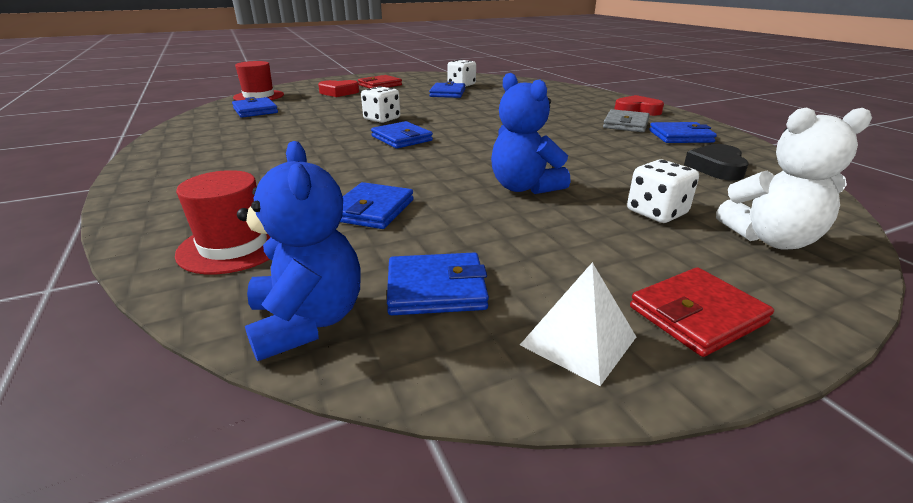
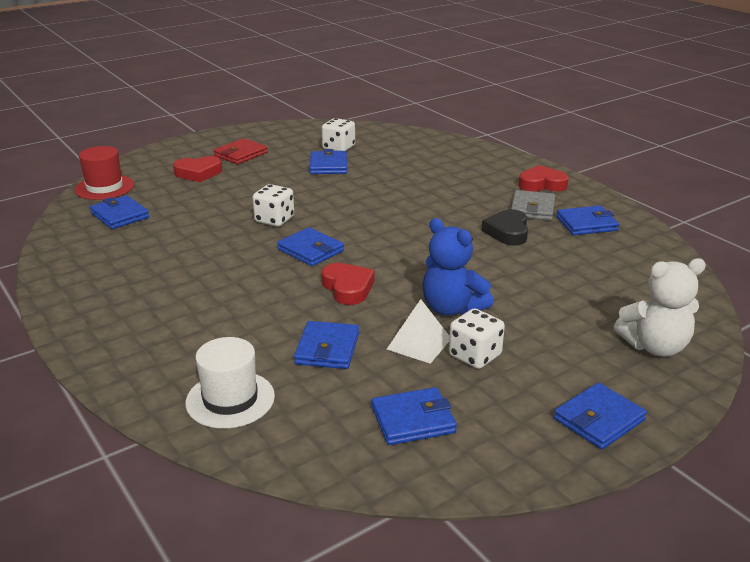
camera: 10 degrees left, 0 degrees up
(234, 246) = (230, 399): red hat -> white hat
(308, 321) = (332, 457): blue teddy bear -> none
(422, 165) = (348, 288): none -> red heart
(578, 340) = (522, 448): white pyramid -> white pyramid (419, 343)
(656, 212) = (568, 327): white dice -> white dice (475, 356)
(696, 315) = (598, 419): red wallet -> blue wallet
(716, 168) = (618, 267): black heart -> black heart (507, 232)

